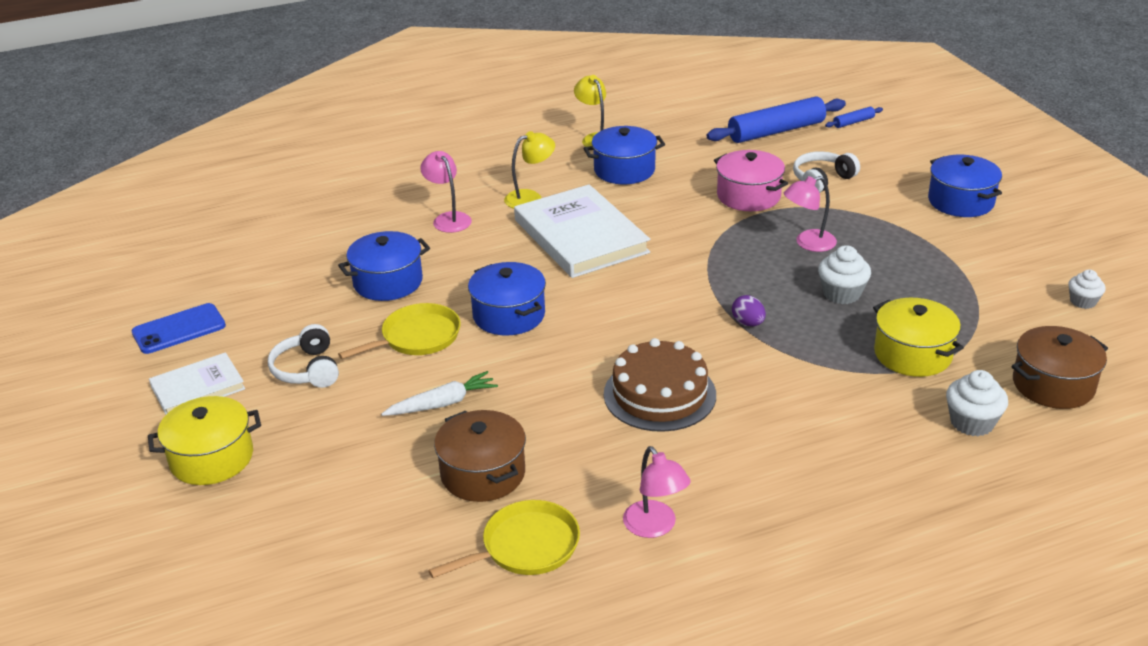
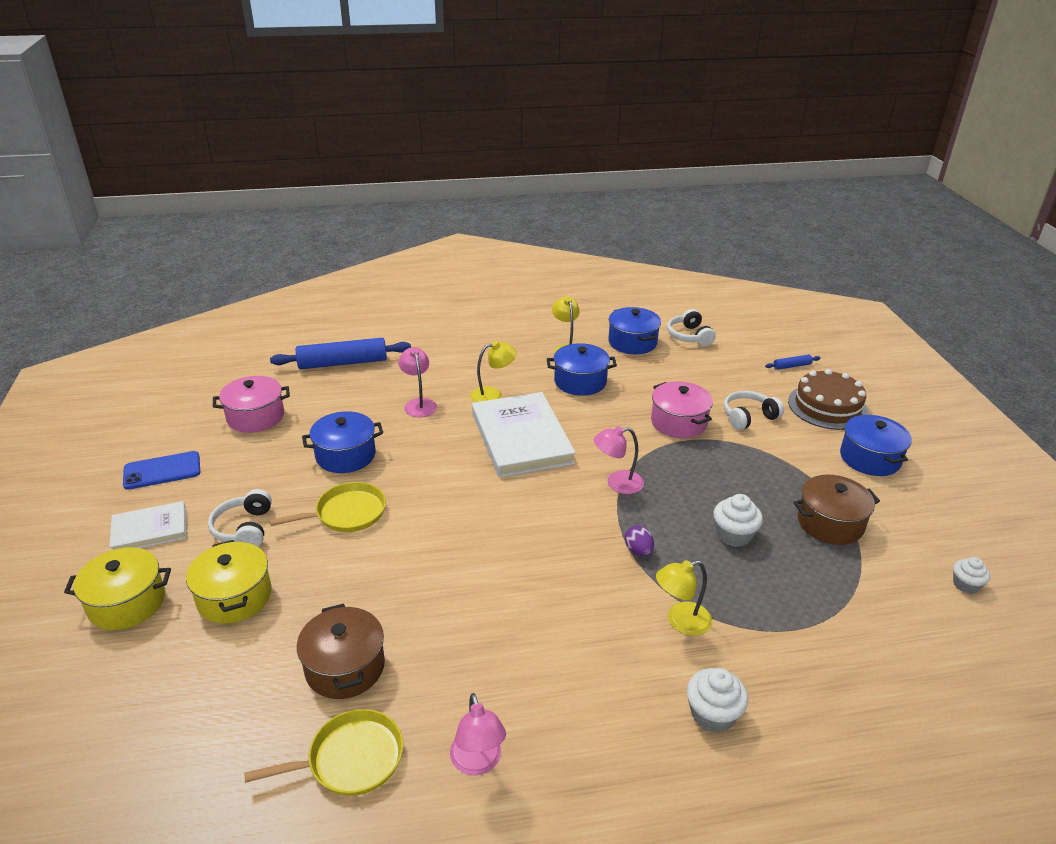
camera: 10 degrees right, 0 degrees up
(261, 259) = (255, 417): none -> pink pot
(442, 403) = (340, 585): white carrot -> none
(509, 315) = (432, 505): blue pot -> blue pot (632, 342)
(659, 394) = (533, 612): brown cake -> brown cake (827, 406)
(730, 106) = (689, 336): none -> white headphones
(776, 131) = (721, 365): blue rolling pin -> blue rolling pin (343, 363)
(808, 243) = (717, 478): pink lamp -> pink lamp (617, 483)
(813, 378) = (680, 621): none -> yellow lamp
(913, 354) = (783, 613): yellow pot -> yellow pot (234, 596)
(972, 422) = (823, 704): white cupcake -> white cupcake (712, 714)
(1053, 385) = (916, 675): brown pot -> brown pot (830, 523)

